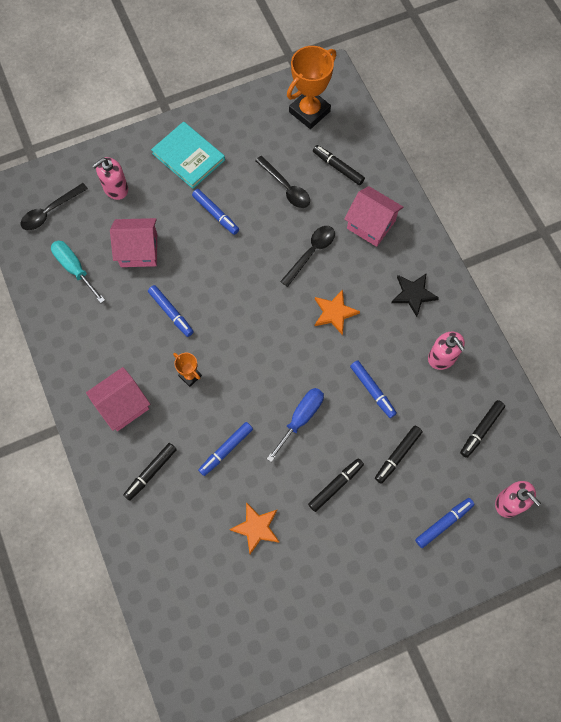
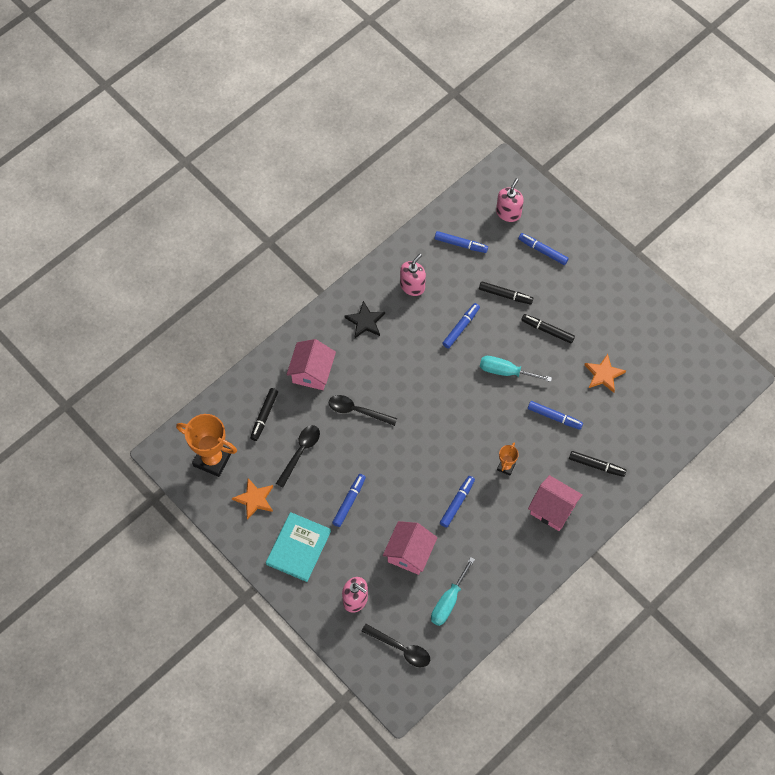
camera: 110 degrees left, 5 degrees down
(139, 250) = (409, 553): pink house -> pink house turned 45 degrees clockwise
(301, 418) = (506, 371): blue screwdriver -> turquoise screwdriver
(334, 313) = (405, 375): orange star -> orange star (254, 499)
(481, 430) = (460, 244): black marker -> blue marker

